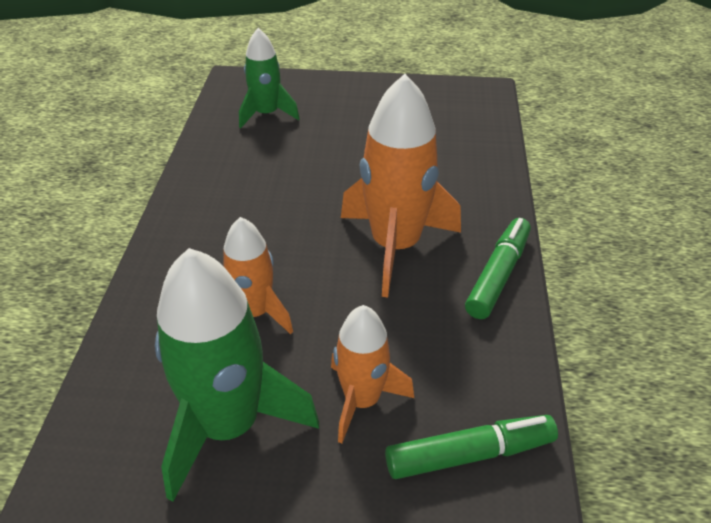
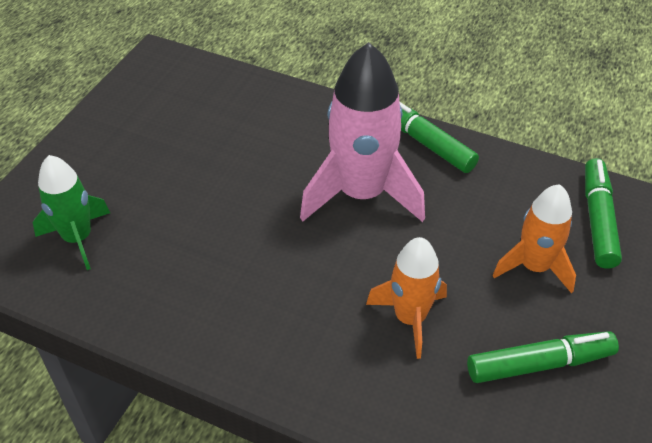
camera: 70 degrees left, 5 degrees up
(229, 426) = (539, 364): green rocket -> green marker
(395, 246) = (361, 194): orange rocket -> pink rocket

